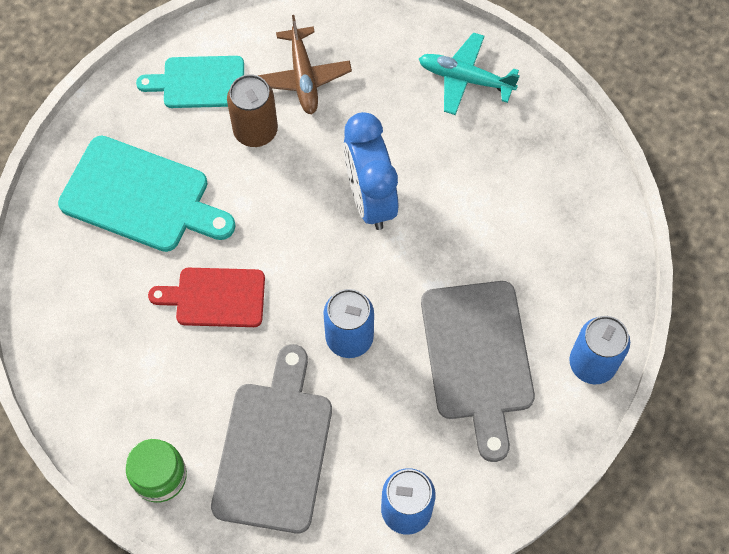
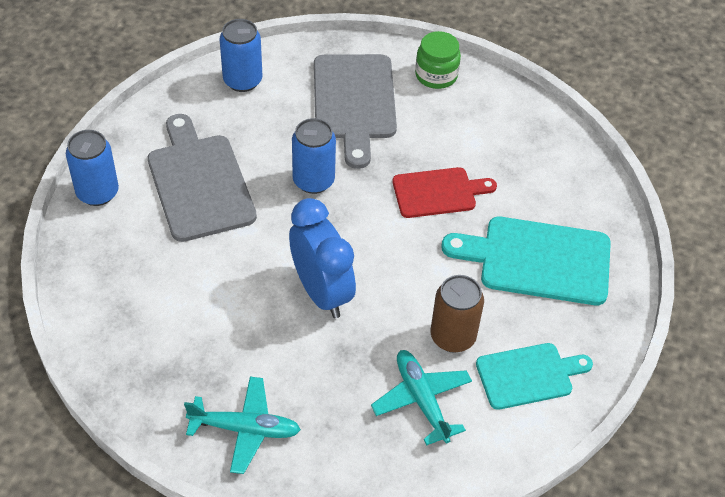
camera: 165 degrees right, 15 degrees down
(303, 77) = (421, 400): brown plane -> turquoise plane

